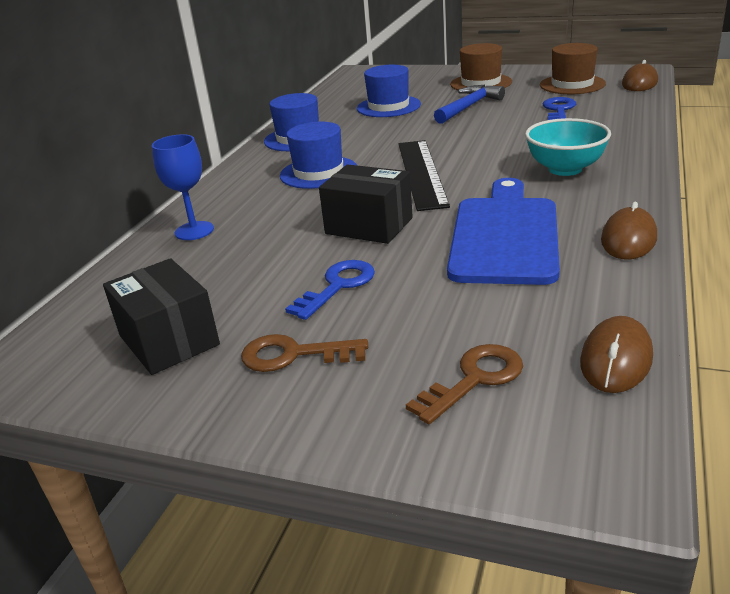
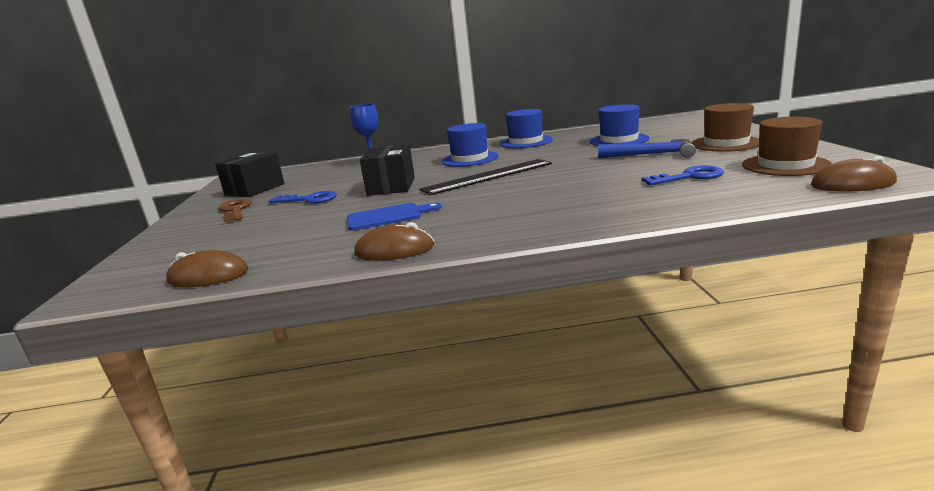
camera: 65 degrees right, 10 degrees down
(474, 379) = (198, 247): brown key -> none
(504, 235) = (388, 217): blue cutting board -> blue cutting board, size x0.55
(565, 169) = (532, 207): turquoise bowl -> none

